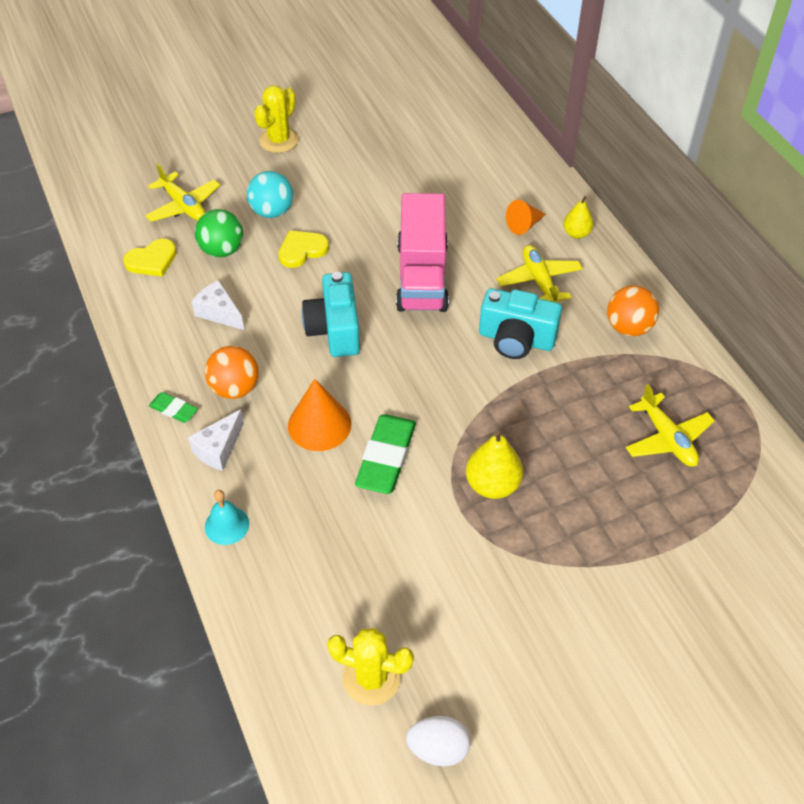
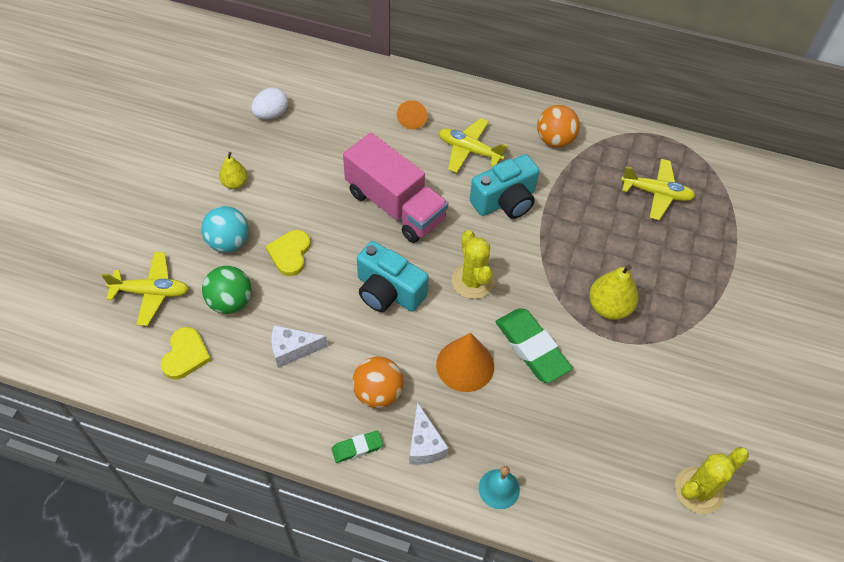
camera: 50 degrees left, 5 degrees up
(279, 140) = (158, 183): yellow cactus -> yellow cactus (472, 281)
(438, 749) = (779, 491): white egg -> white egg (271, 114)
(576, 233) = (450, 100): yellow pear -> yellow pear (235, 183)

